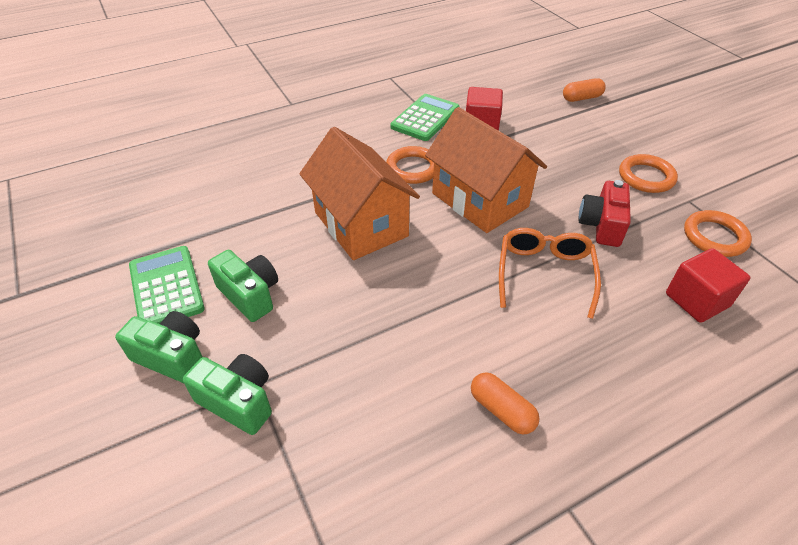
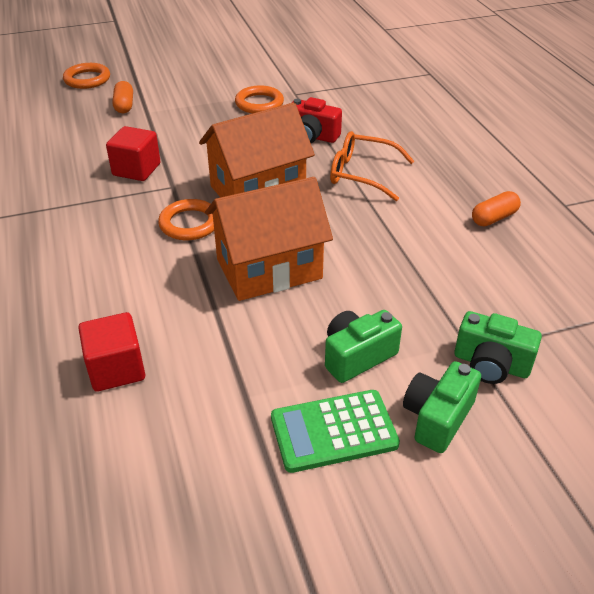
camera: 80 degrees left, 5 degrees down
(238, 401) = (491, 364): green camera -> green camera turned 105 degrees counterclockwise
(425, 118) = (99, 203): green calculator -> none
(697, 300) = (399, 118): red cube -> red cube (116, 369)
(714, 237) = (338, 95): orange ring -> orange ring (87, 79)

